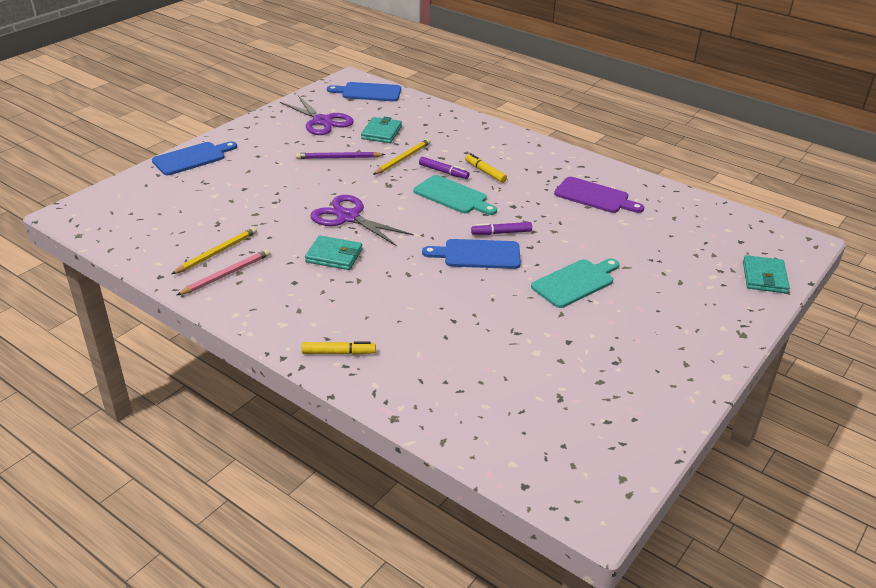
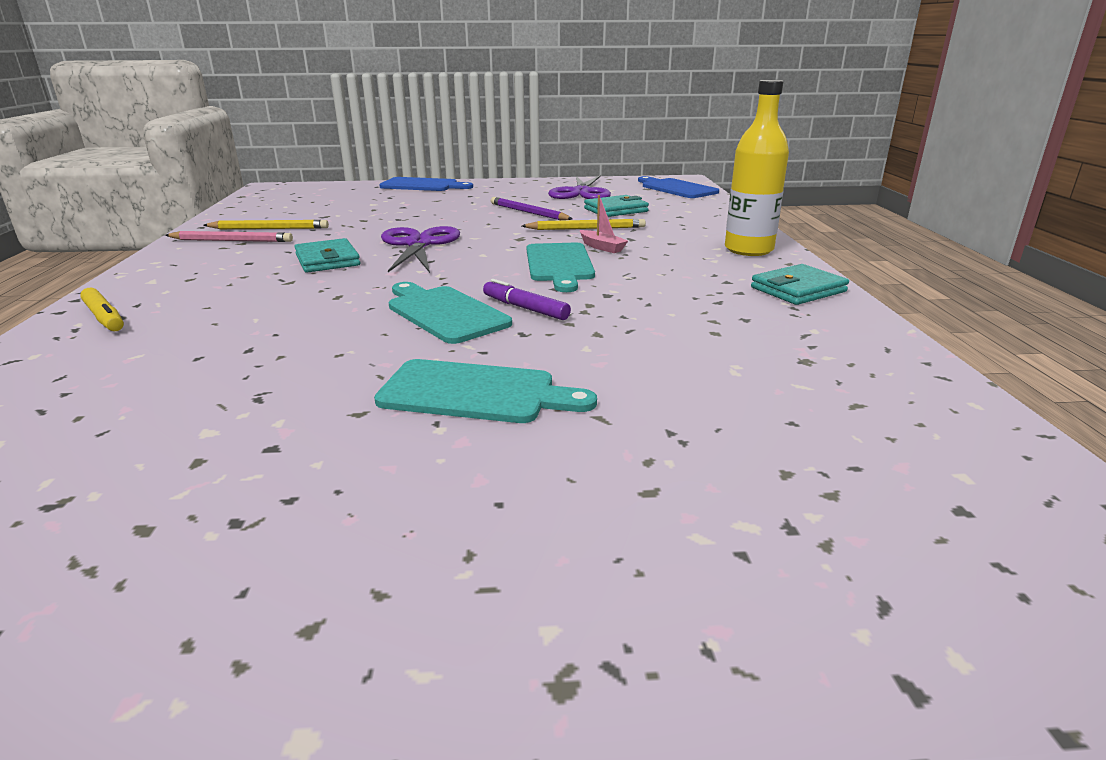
camera: 50 degrees right, 10 degrees down
(443, 172) = (602, 247): purple marker -> pink boat
(478, 254) = (444, 313): blue cutting board -> turquoise cutting board
(485, 172) = (651, 261): yellow marker -> none
(507, 141) = (748, 250): none -> yellow bottle
(594, 196) = (754, 328): purple cutting board -> none
(764, 277) = (898, 612): turquoise wallet -> turquoise wallet (798, 290)

